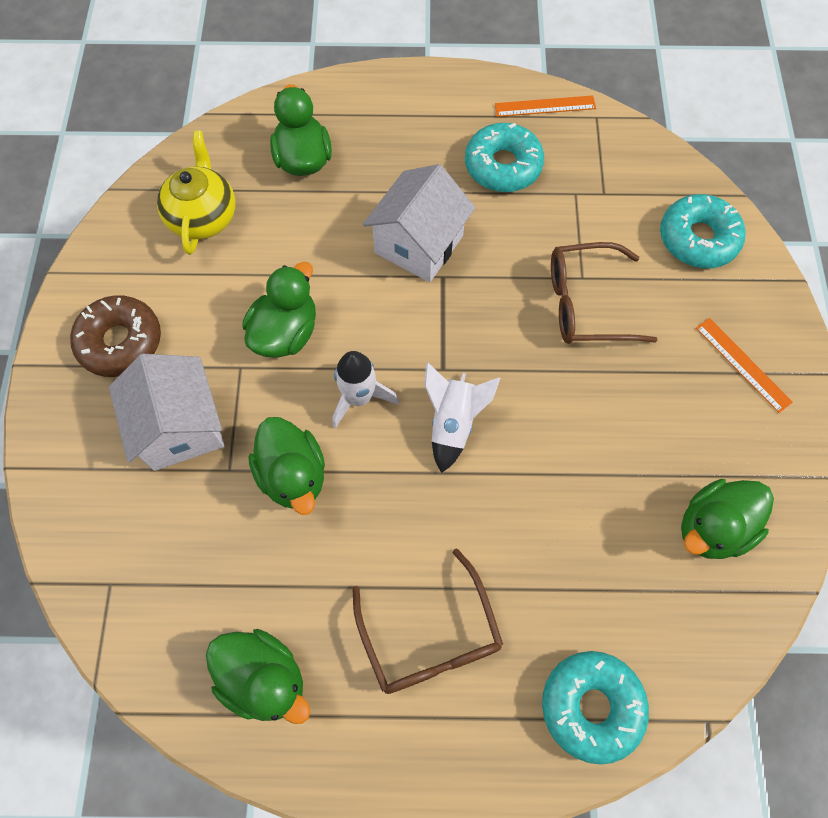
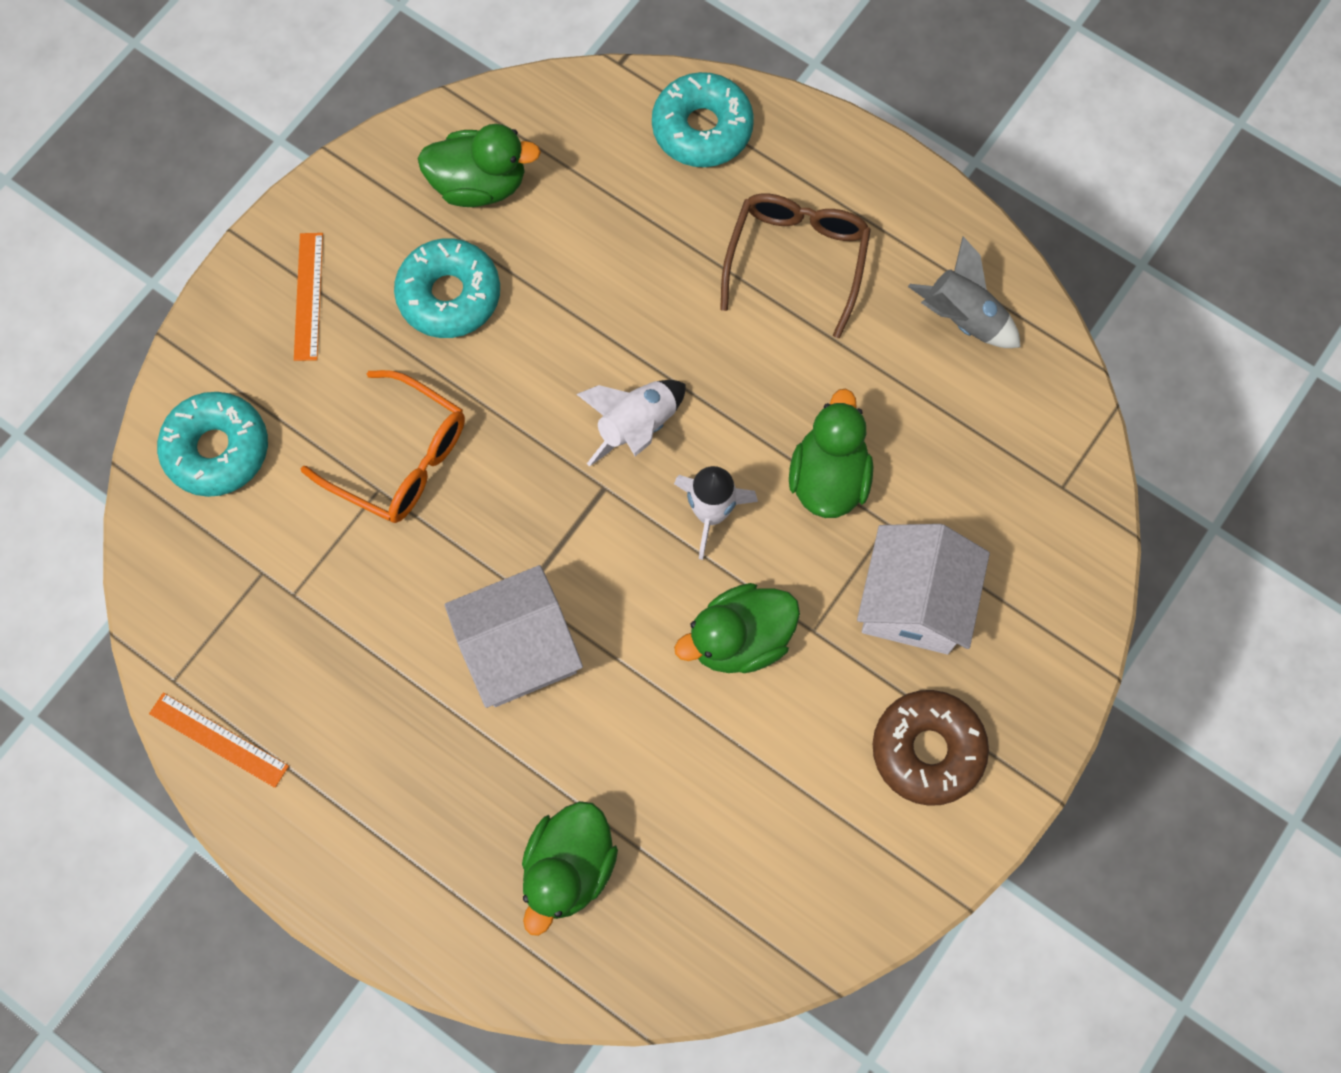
camera: 145 degrees left, 5 degrees up
(203, 216) = (741, 863): yellow teapot -> none
(264, 678) = (962, 318): green duck -> grey rocket
(503, 166) = (342, 688): turquoise donut -> turquoise donut (449, 295)
(586, 304) = (401, 458): brown glasses -> orange glasses

